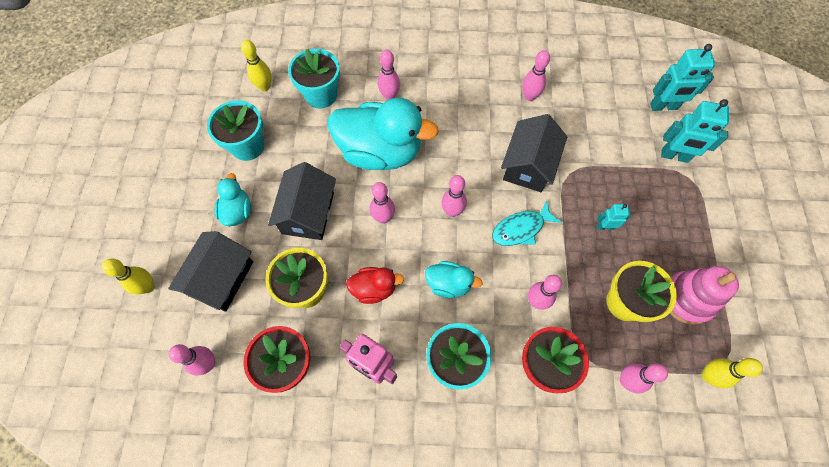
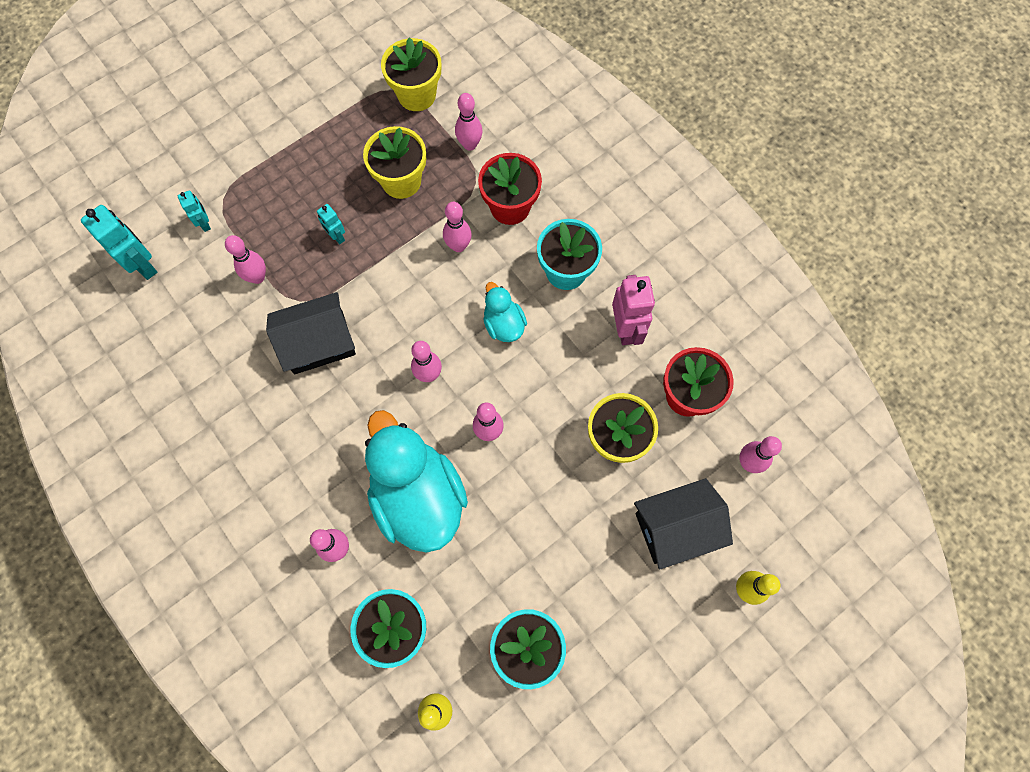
camera: 130 degrees left, 5 degrees up
(237, 211) = (603, 580): turquoise duck -> none
(308, 213) = (545, 508): black house -> none
(374, 289) = (563, 382): red duck -> none
(521, 229) = (397, 303): turquoise fish -> none
(529, 96) = (225, 399): pink bowling pin -> pink bowling pin (257, 277)
(674, 156) = (205, 223): turquoise robot -> turquoise robot, size x0.55
(687, 299) = (358, 139): pink stacking toy -> none
(708, 376) = (417, 95): yellow bowling pin -> yellow flower pot

